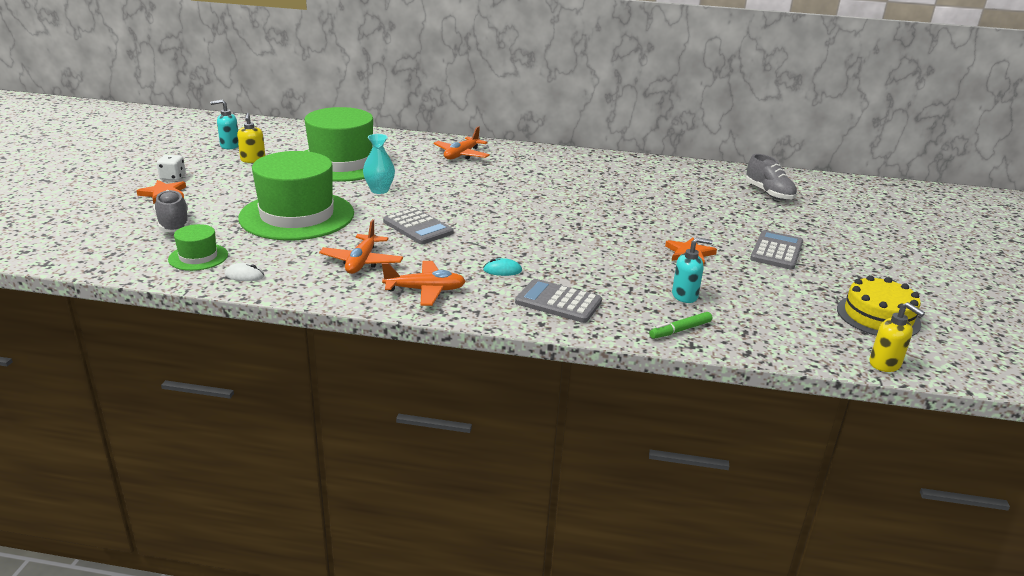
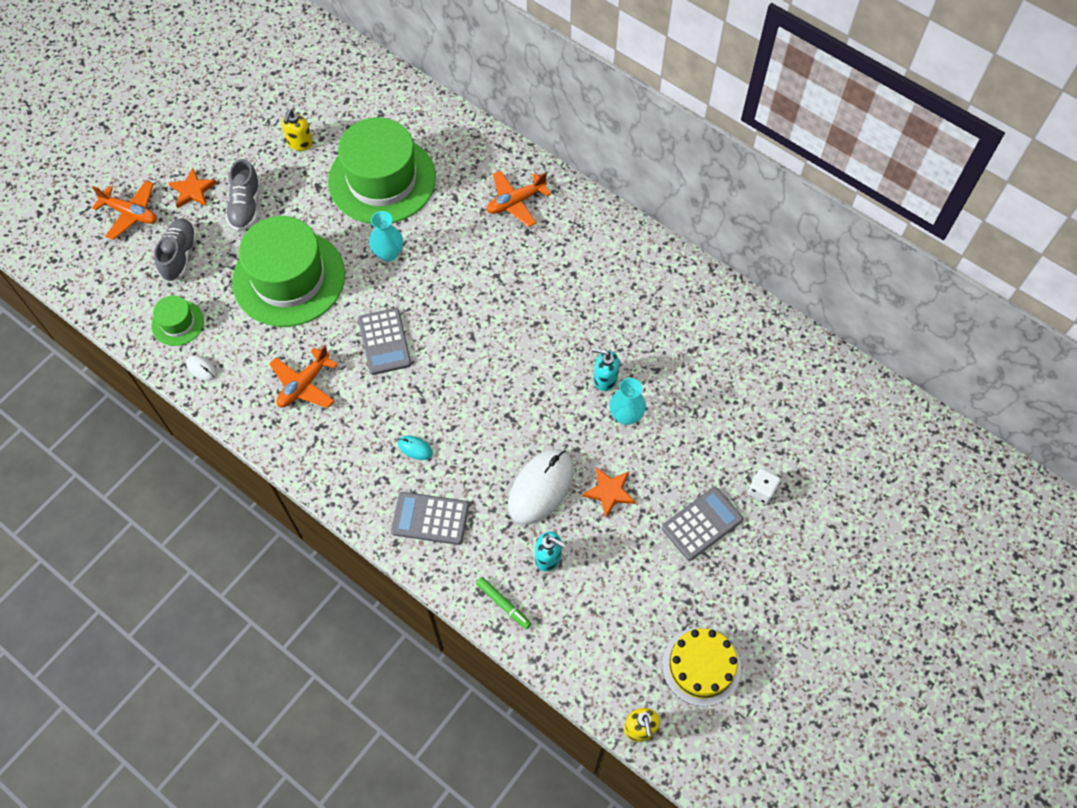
camera: 30 degrees right, 35 degrees up
(173, 177) = (212, 158): white dice -> white dice (761, 490)
(229, 146) = (291, 101): turquoise soap dispenser -> turquoise soap dispenser (605, 379)
(425, 290) = (331, 453): orange plane -> orange plane (131, 214)
(558, 302) = (430, 518): grey calculator -> grey calculator turned 45 degrees counterclockwise
(633, 264) = (541, 487): none -> white mouse
(655, 219) = (626, 416): none -> turquoise vase
(680, 330) = (503, 604): green marker -> green marker turned 135 degrees counterclockwise
(769, 193) = (797, 412): grey shoe -> grey shoe (246, 206)

